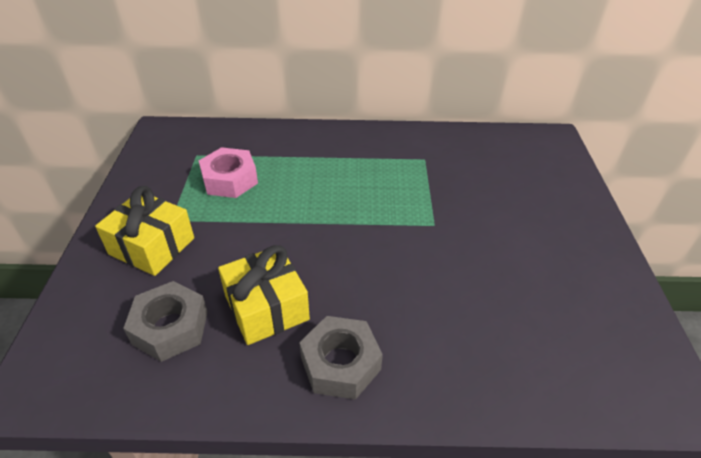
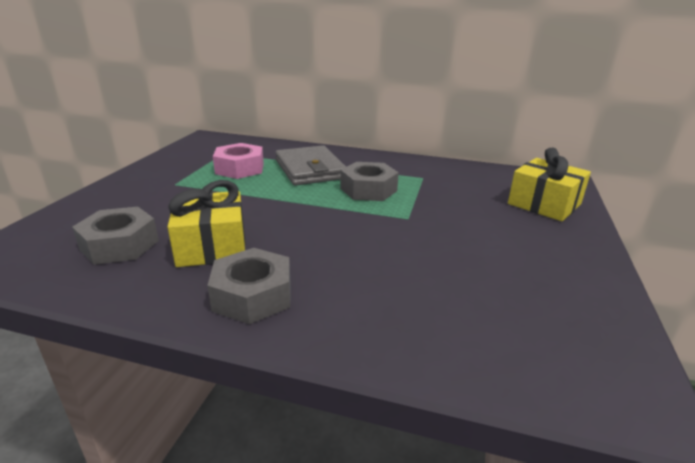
camera: 15 degrees right, 15 degrees down
(152, 246) = (146, 196): yellow gift -> yellow gift (544, 204)
(306, 167) = (310, 169): none -> grey wallet
(380, 189) = (368, 190): none -> grey nut

